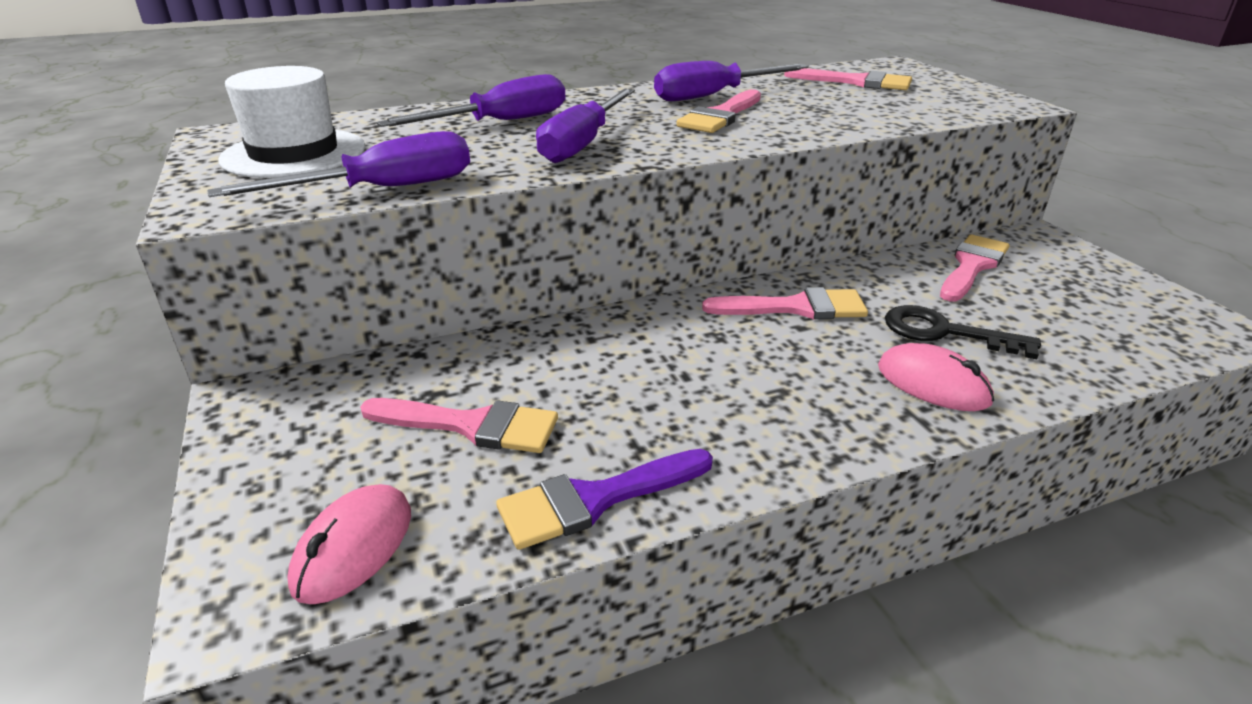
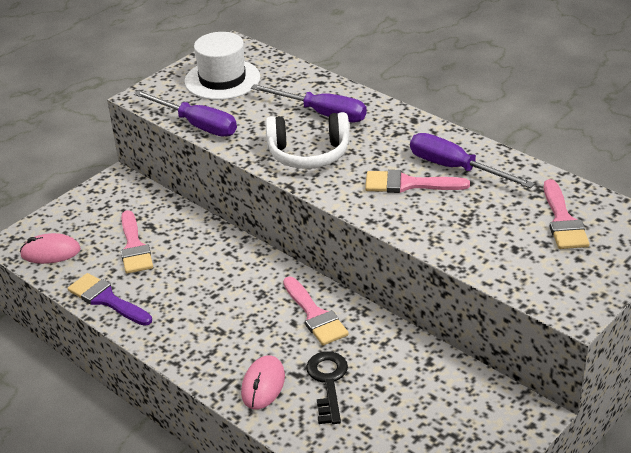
camera: 65 degrees right, 5 degrees up
(583, 144) = (308, 154): purple screwdriver -> white headphones
(972, 266) = (440, 383): pink brush -> none

